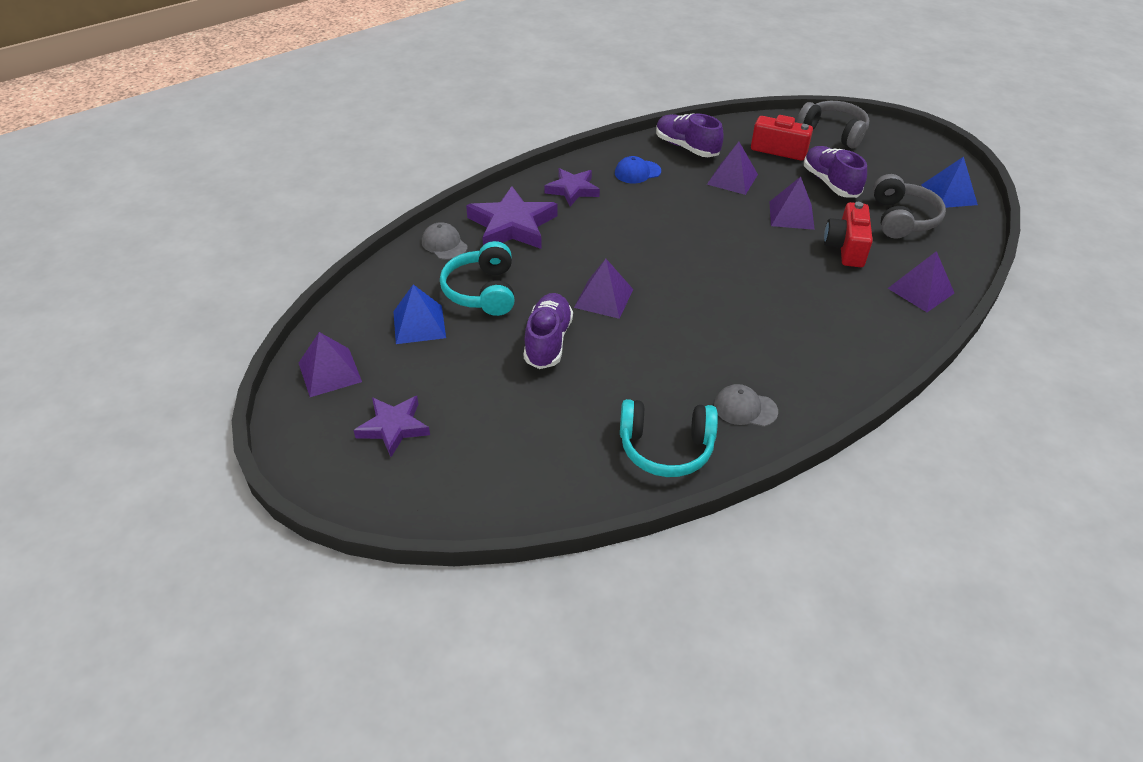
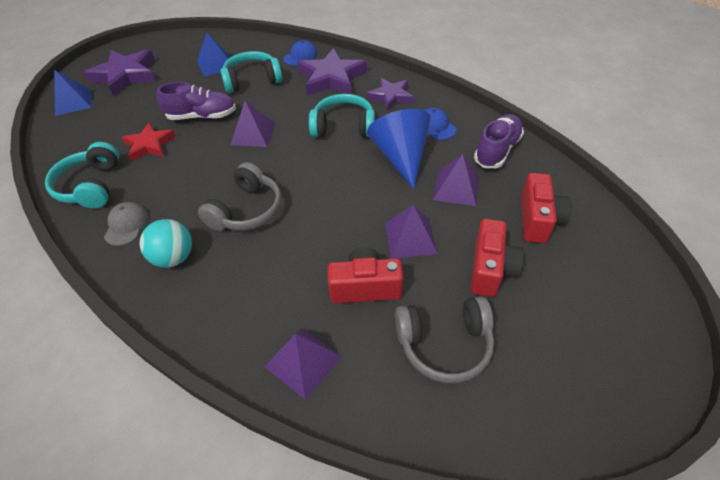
camera: 80 degrees right, 5 degrees up
(329, 372) = (172, 46): purple pyramid -> none
(394, 427) = (126, 75): purple star -> purple star, size x1.58
(444, 244) = (300, 56): grey cap -> blue cap
(594, 392) = (149, 145): none -> red star
(616, 229) = (343, 127): none -> turquoise headphones
(680, 201) = (401, 157): none -> blue cone
(800, 367) = (174, 257): none -> turquoise ball
(830, 183) = (490, 269): purple shoe -> red camera
(833, 132) = (612, 268): grey headphones -> grey headphones (247, 210)
(949, 194) = (530, 406): blue pyramid -> blue pyramid (73, 102)

